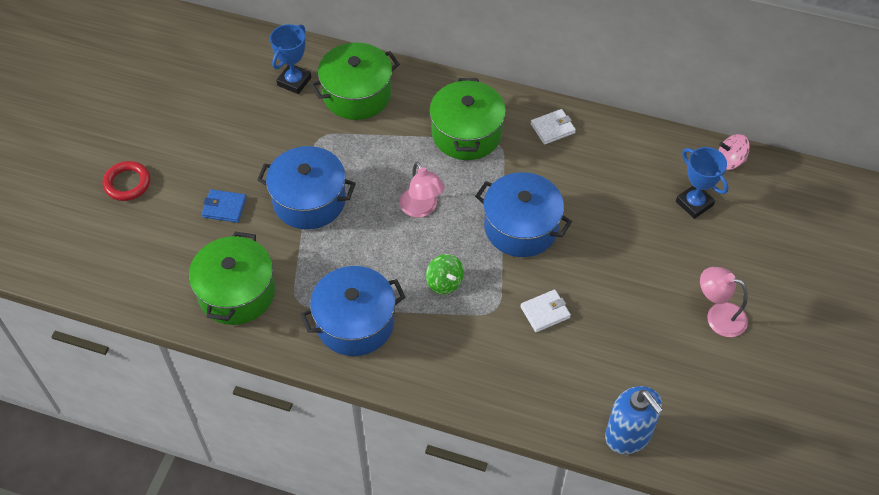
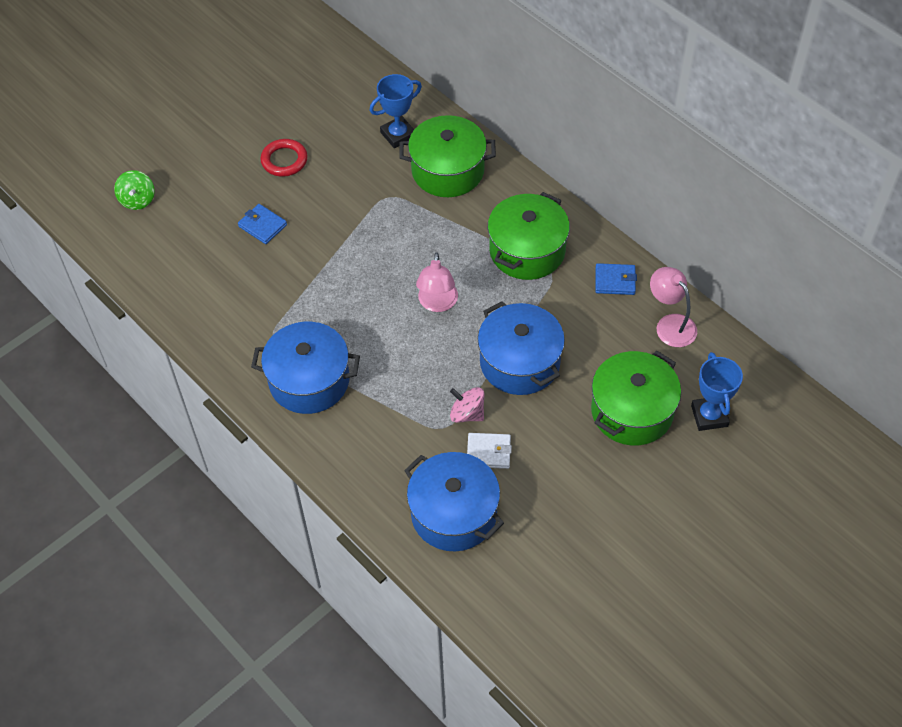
camera: 30 degrees right, 0 degrees up
(127, 183) = (194, 168): red ring -> red ring (284, 160)
(236, 292) = (225, 306): green pot -> green pot (632, 411)
(309, 200) = (340, 251): blue pot -> blue pot (454, 513)
(444, 282) = (413, 381): green spinning top -> green spinning top (137, 200)
(552, 128) = (615, 281): white wallet -> blue wallet
(628, 435) = (490, 603): blue soap dispenser -> none
(718, 316) = (657, 536): pink lamp -> pink lamp (670, 324)
(730, 161) = (777, 390): pink spinning top -> pink spinning top (467, 414)

